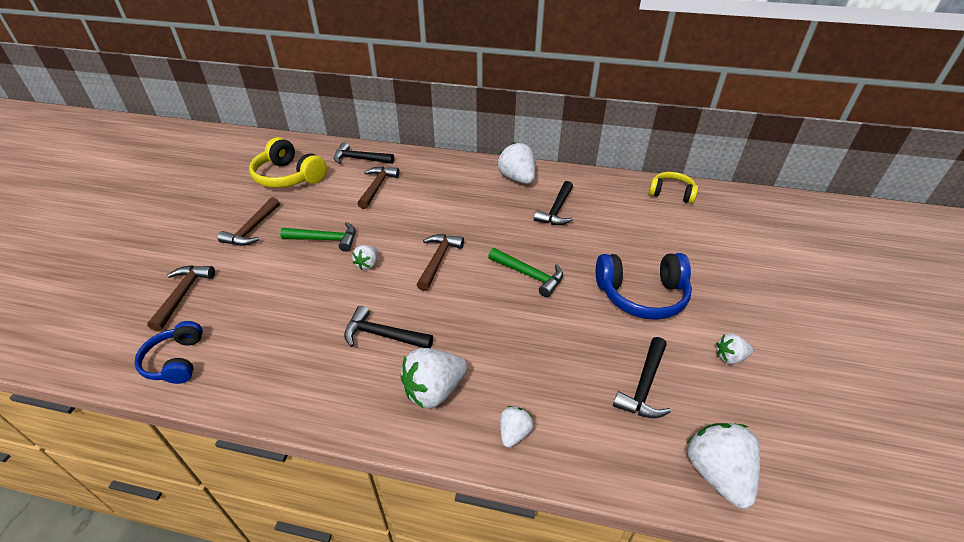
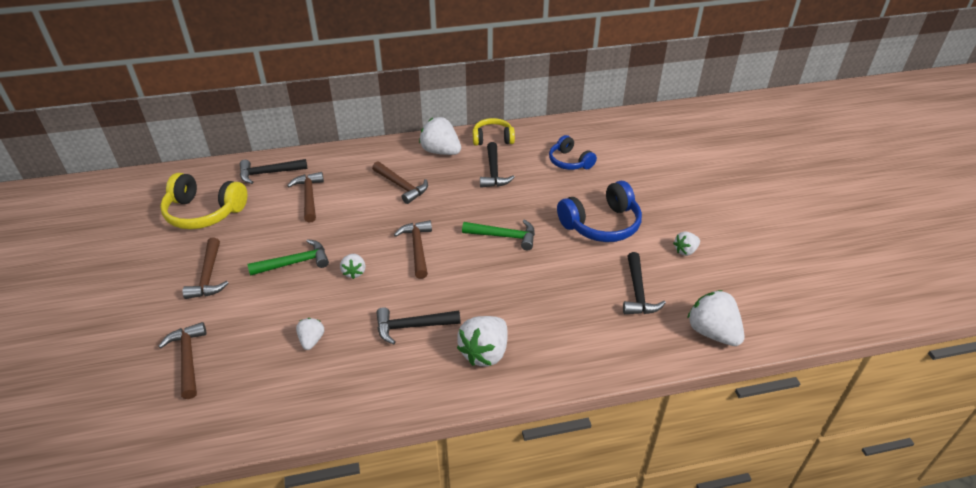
camera: 25 degrees left, 0 degrees up
(176, 361) = (234, 415): blue headphones -> blue headphones (569, 162)
(461, 199) = (401, 186): none -> brown hammer
(514, 433) = (564, 359): white strawberry -> white strawberry (311, 340)
(671, 193) = (581, 130): yellow headphones -> yellow headphones (492, 139)

